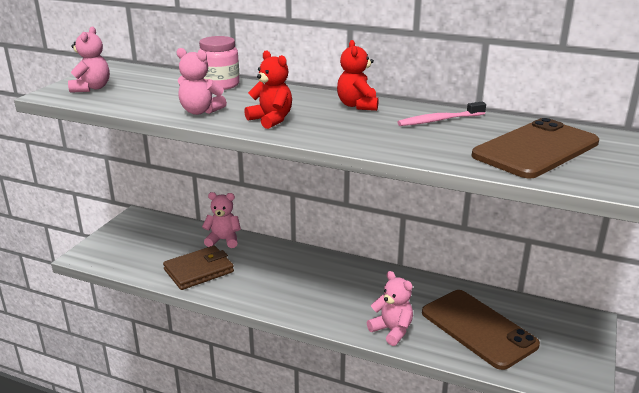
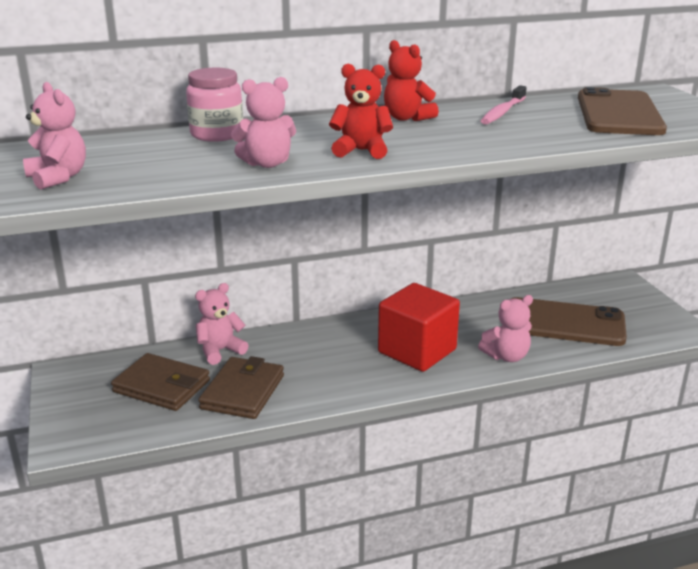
camera: 40 degrees left, 0 degrees up
(166, 247) = (161, 386): none -> brown wallet
(336, 296) = (417, 351): none -> red cube
(392, 330) = (506, 356): pink teddy bear -> pink teddy bear turned 150 degrees clockwise

